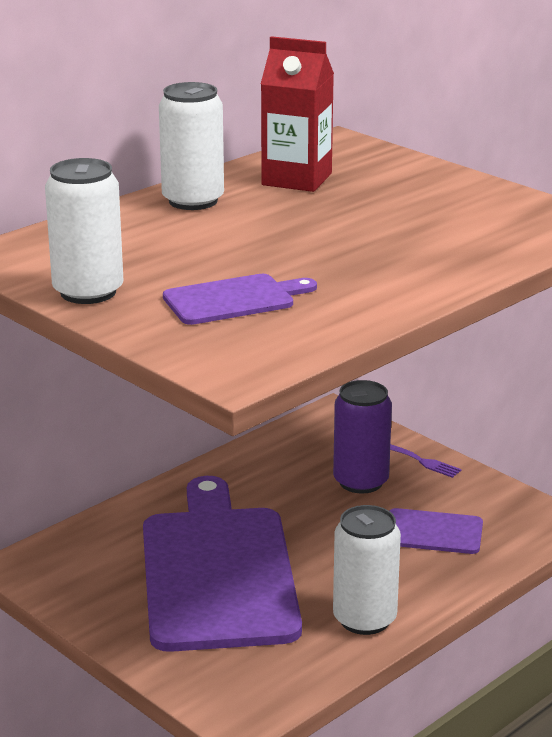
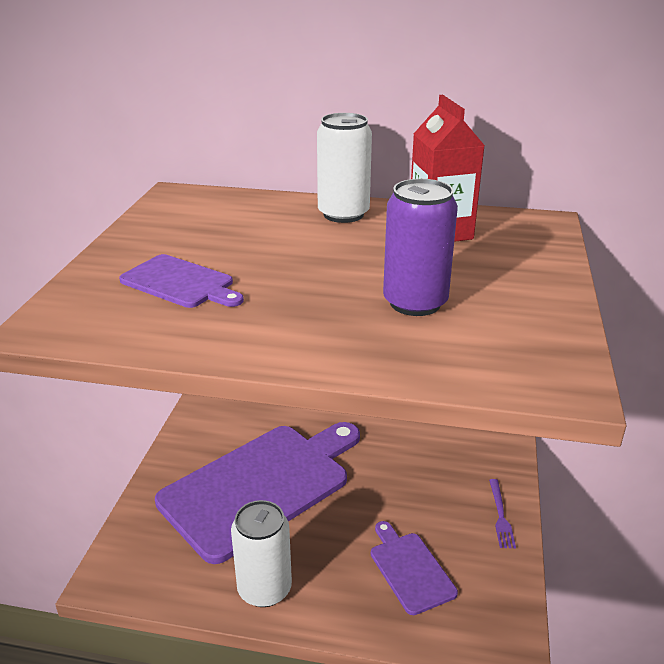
camera: 55 degrees right, 5 degrees up
(88, 292) = (145, 235): white can -> none
(361, 481) = (437, 500): purple can -> purple can (415, 303)

